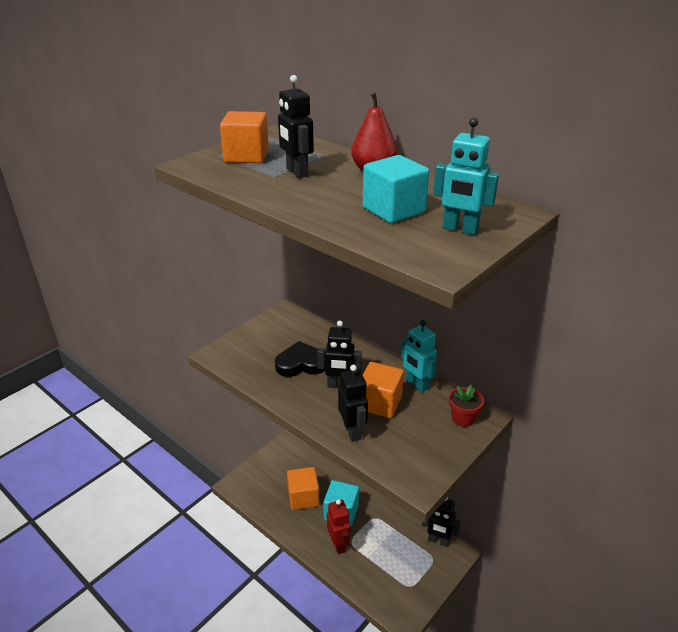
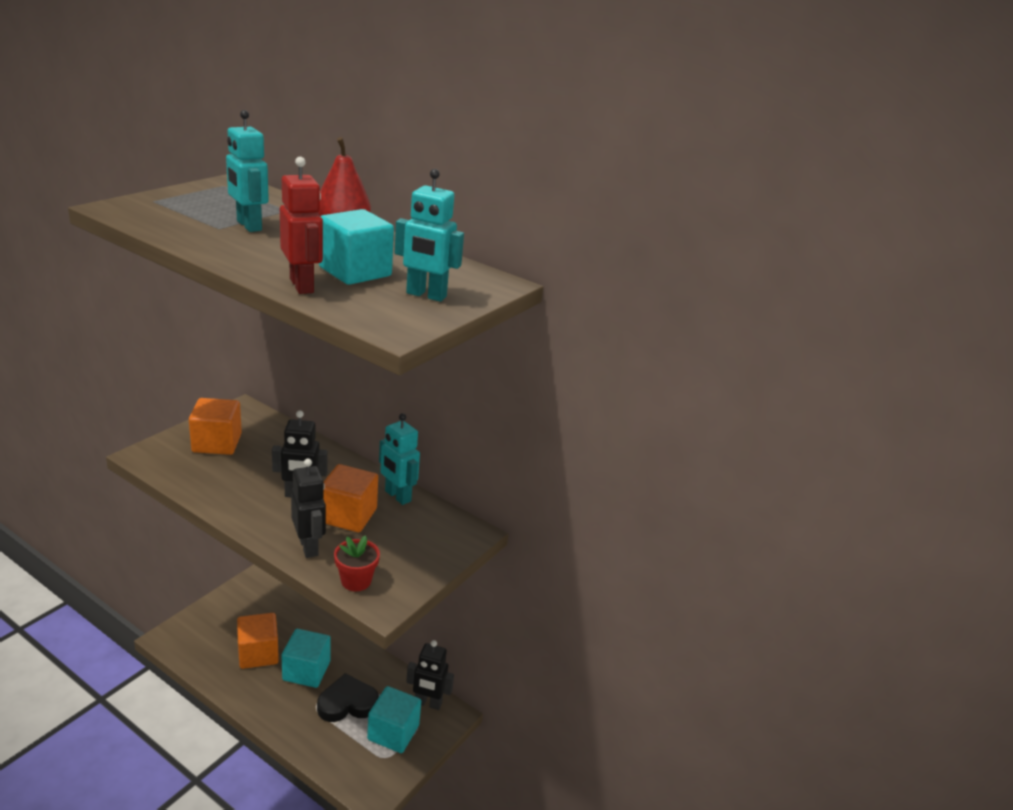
camera: 10 degrees left, 5 degrees down
(246, 156) = (190, 204): orange cube -> orange cube (217, 443)
(297, 172) = (248, 226): black robot -> turquoise robot
(301, 364) = (255, 469): black heart -> black heart (347, 703)
(338, 544) = (298, 710): red robot -> red robot (302, 286)
(414, 565) = (393, 732): none -> turquoise cube
(463, 418) = (447, 534): red flower pot -> red flower pot (356, 581)

